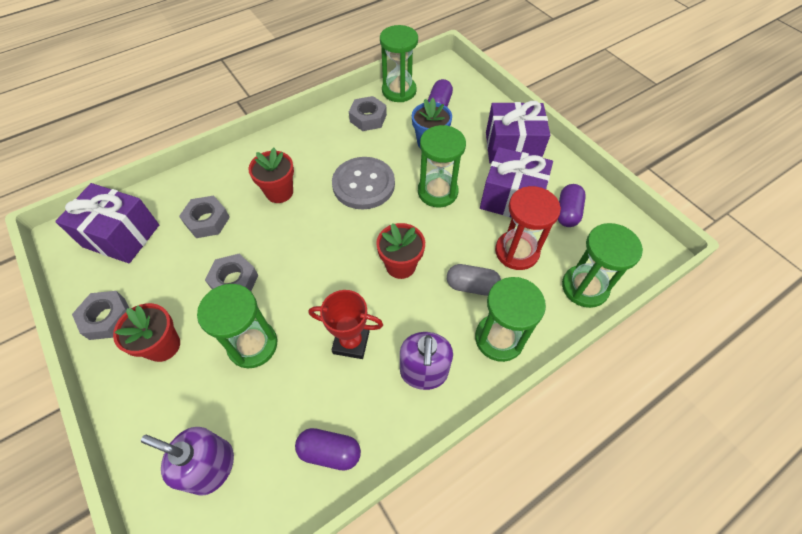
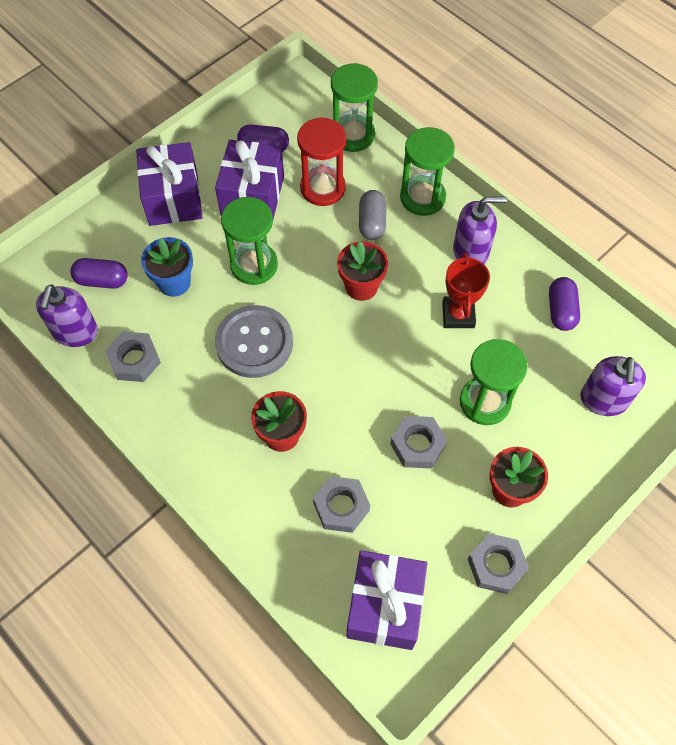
camera: 100 degrees left, 5 degrees up
(399, 91) = (75, 332): green hourglass -> purple soap dispenser

